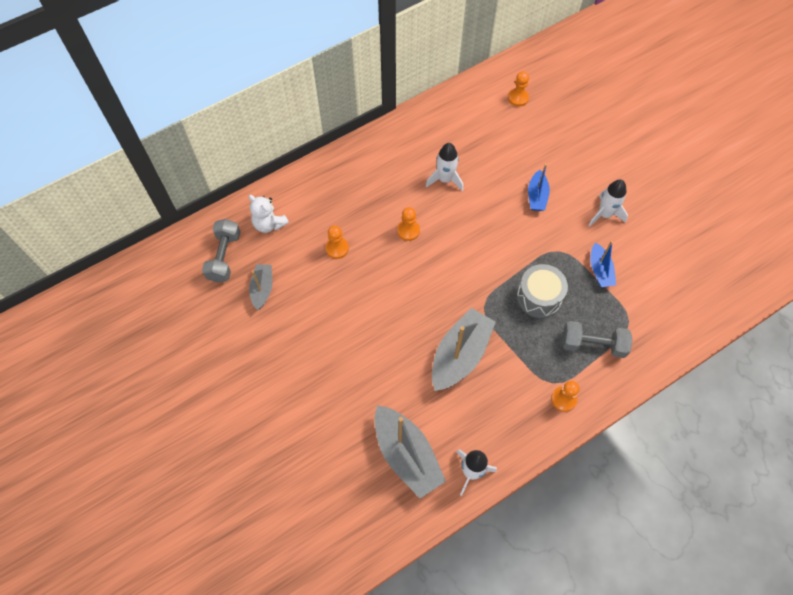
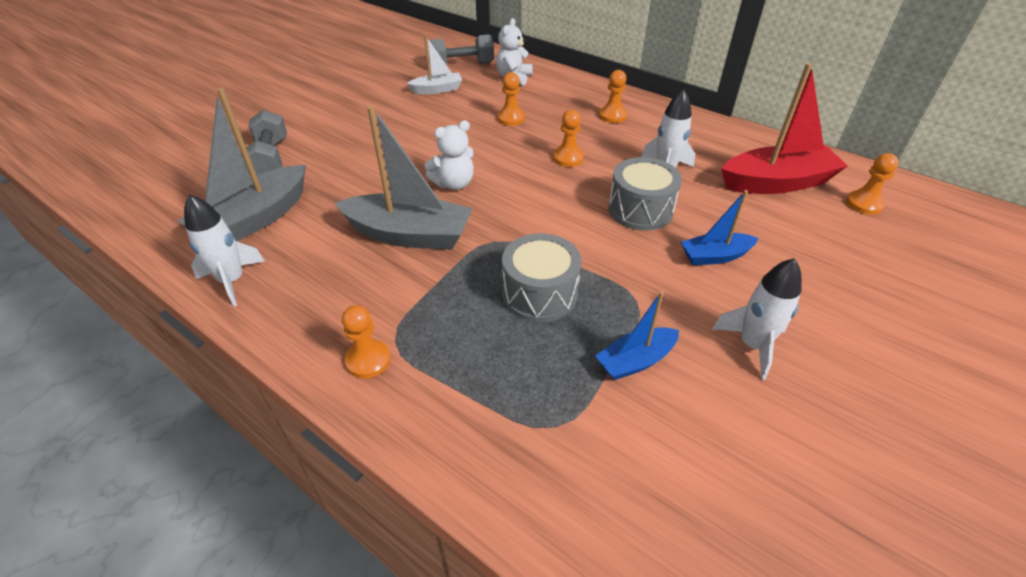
camera: 70 degrees right, 20 degrees down
(262, 289) = (437, 90): grey boat -> white boat
(363, 179) = (612, 116): none -> orange pawn
(411, 313) = (454, 184): none -> white teddy bear
(482, 127) = (776, 183): none -> red boat
(482, 213) = (640, 210): none -> grey drum
(593, 344) = (484, 380): grey dumbbell -> grey dumbbell (270, 159)

